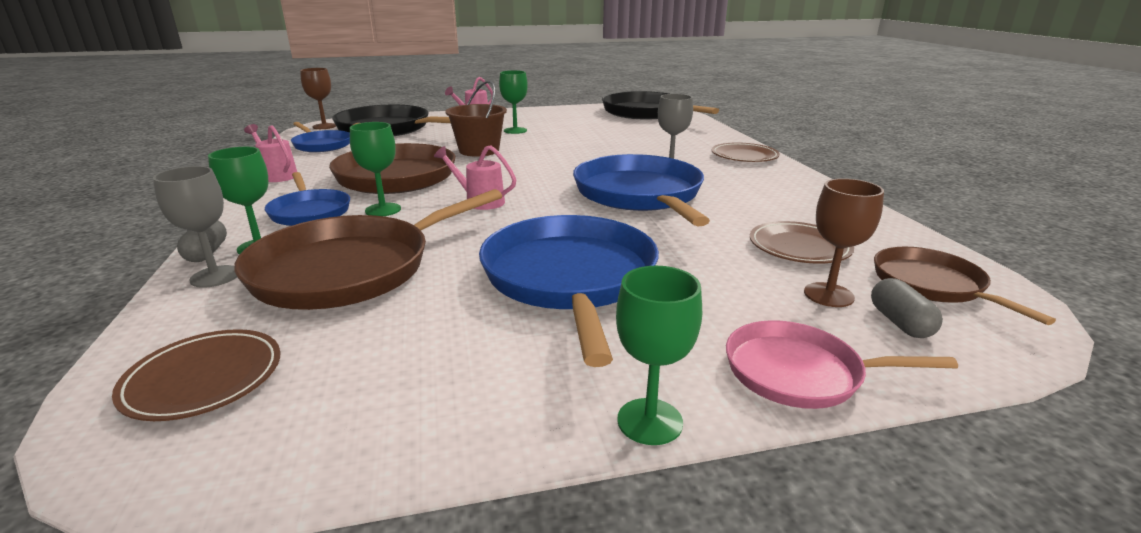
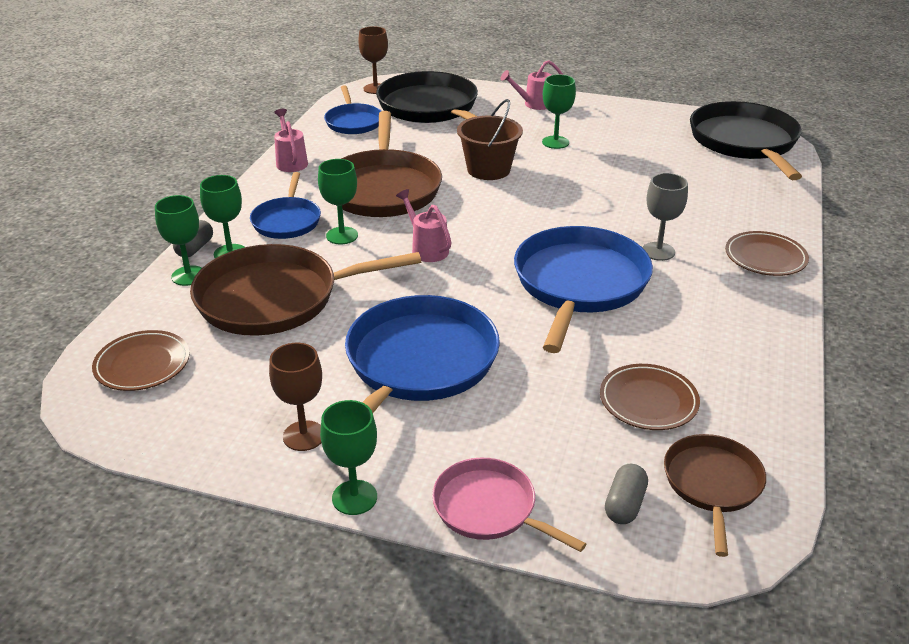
camera: 30 degrees right, 10 degrees up
(215, 276) = (188, 276): grey goblet -> green goblet
(828, 295) = (603, 457): brown goblet -> brown goblet (304, 436)

